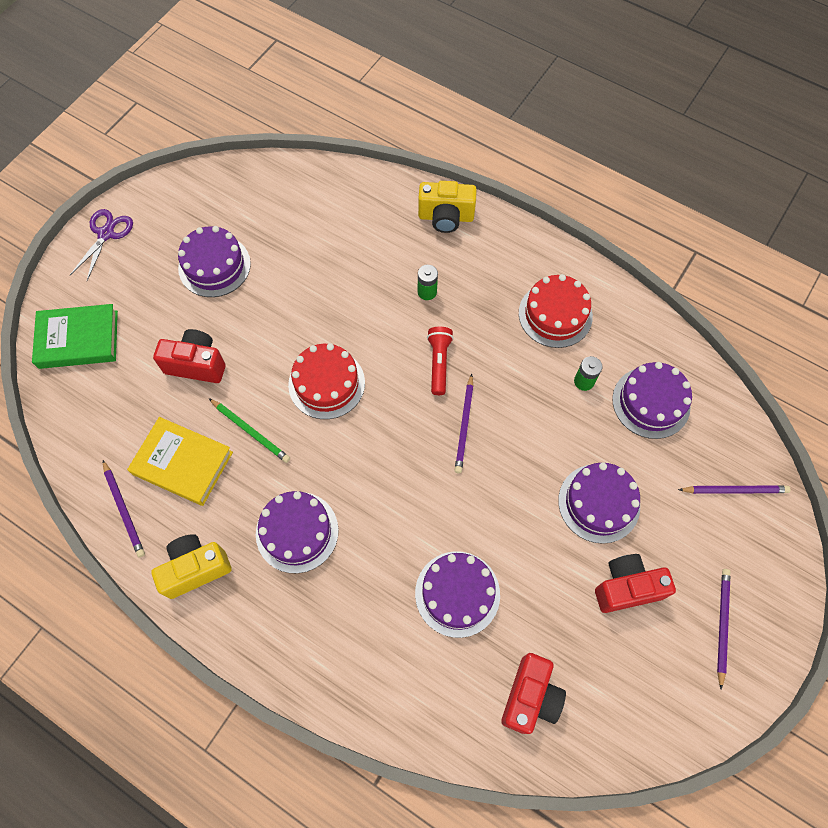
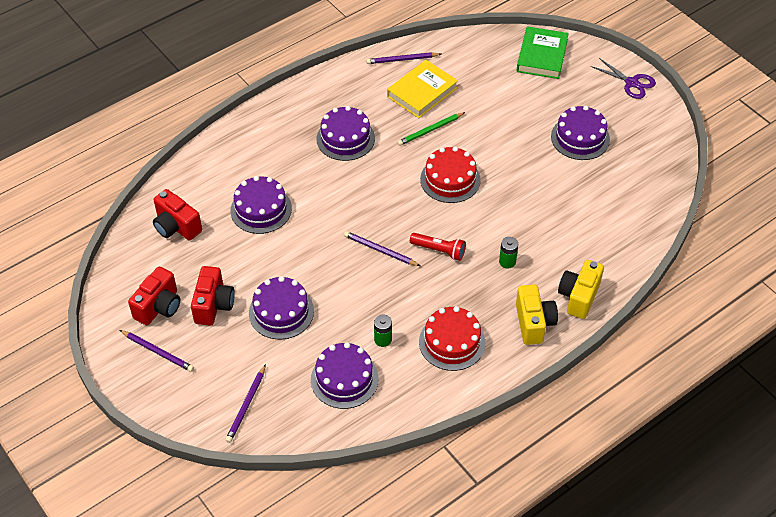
camera: 110 degrees right, 15 degrees down
(195, 569) = (346, 86): yellow camera -> yellow camera (533, 323)
(196, 364) = (496, 112): red camera -> red camera (159, 307)

